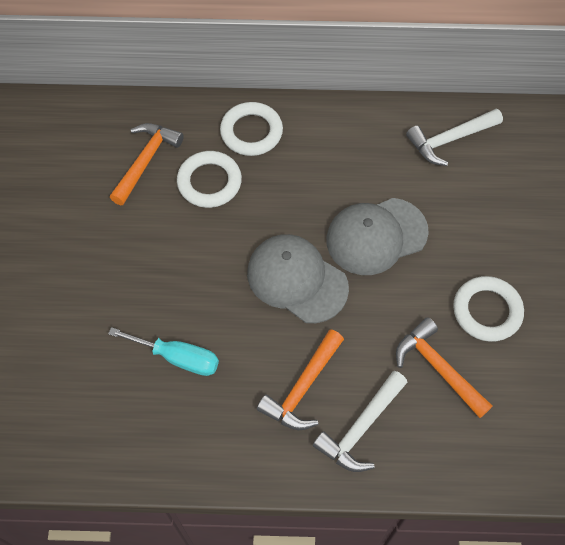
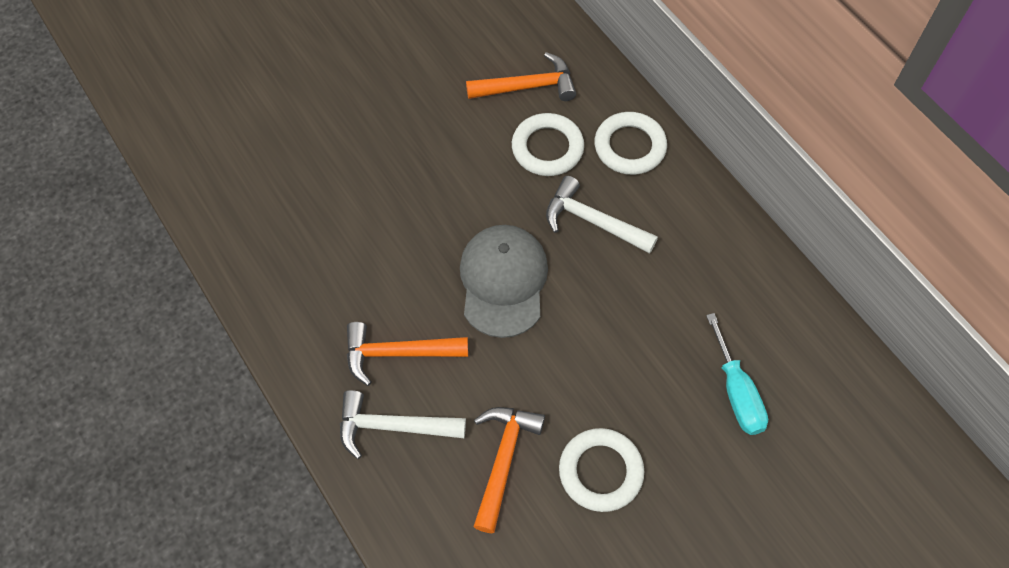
camera: 55 degrees right, 0 degrees up
(178, 358) = (356, 236): turquoise screwdriver -> turquoise screwdriver (736, 392)
(376, 236) = (604, 321): grey cap -> none
(449, 140) = (774, 323): white hammer -> white hammer (592, 221)

